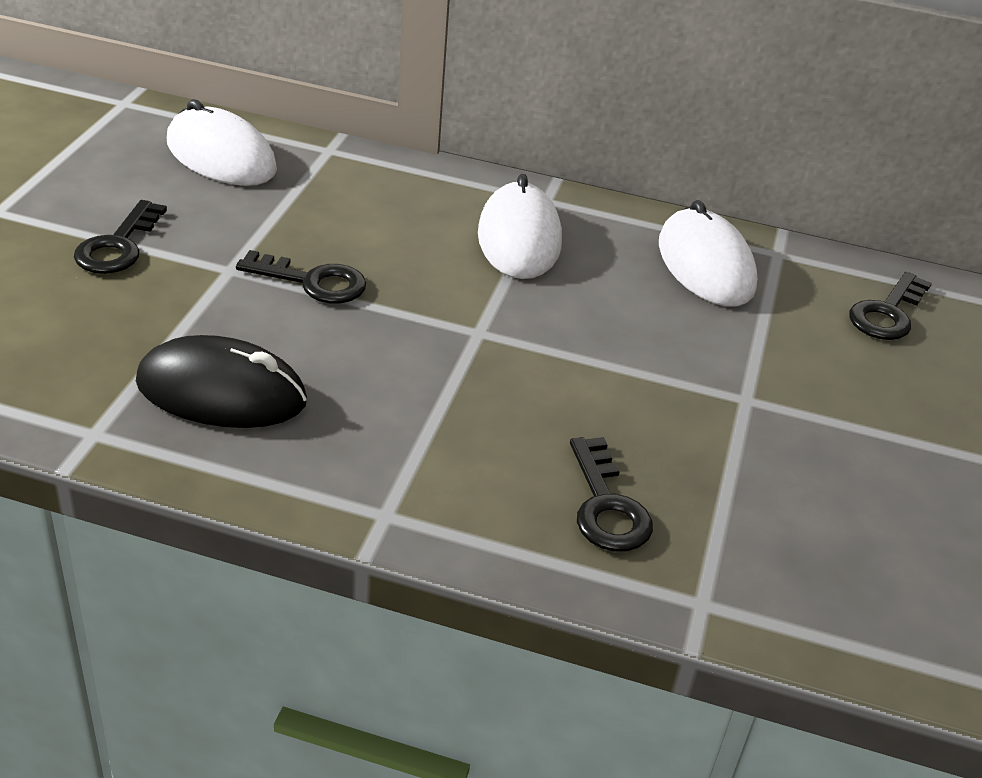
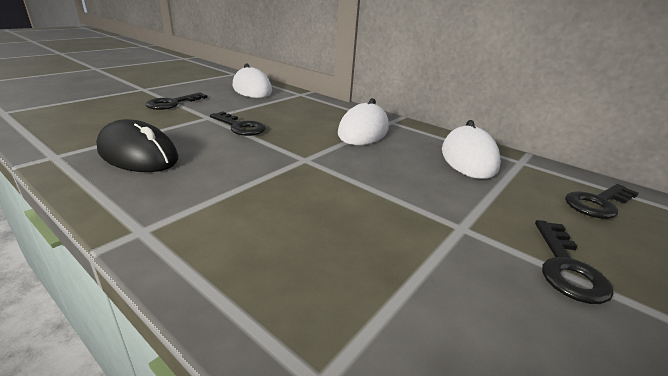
camera: 25 degrees right, 10 degrees down
(606, 506) = (299, 268): black key -> black key (566, 267)

